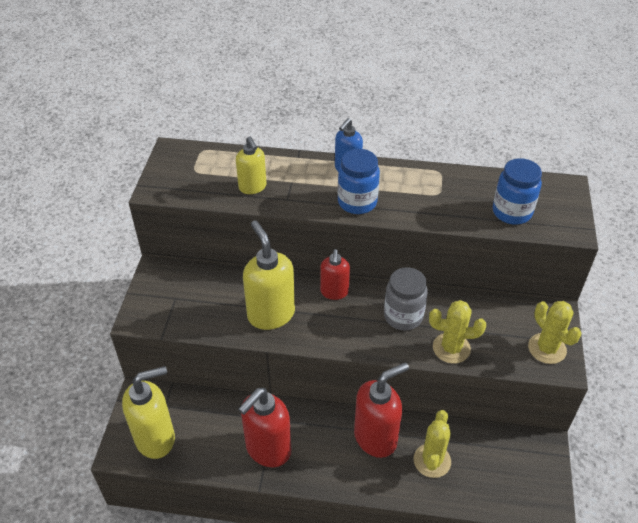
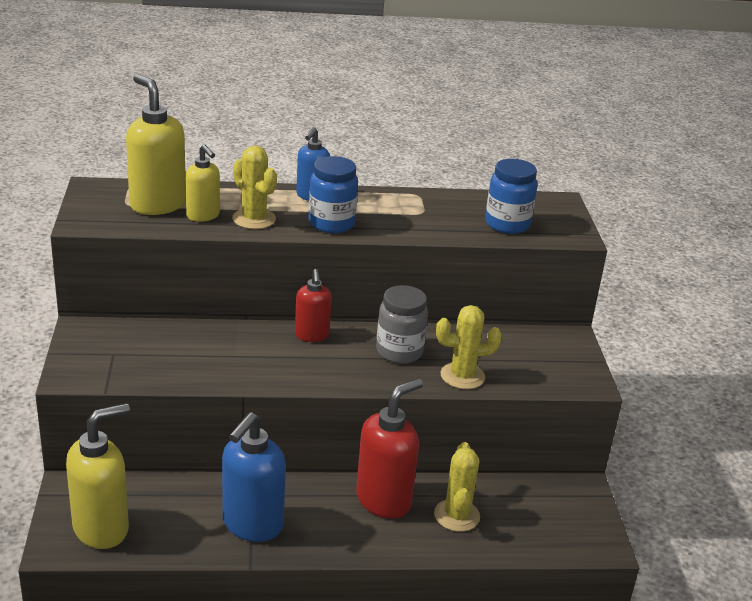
camera: 15 degrees left, 15 degrees down
(268, 449) = (252, 525): red soap dispenser -> blue soap dispenser
(271, 314) = (239, 360): yellow soap dispenser -> yellow soap dispenser (157, 205)
(547, 348) = (569, 368): yellow cactus -> yellow cactus (254, 219)

